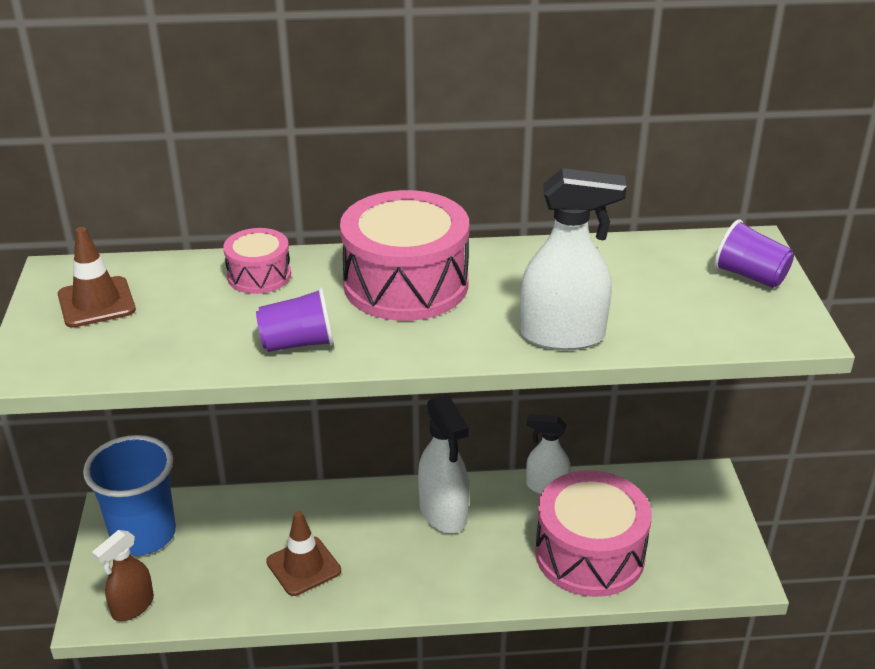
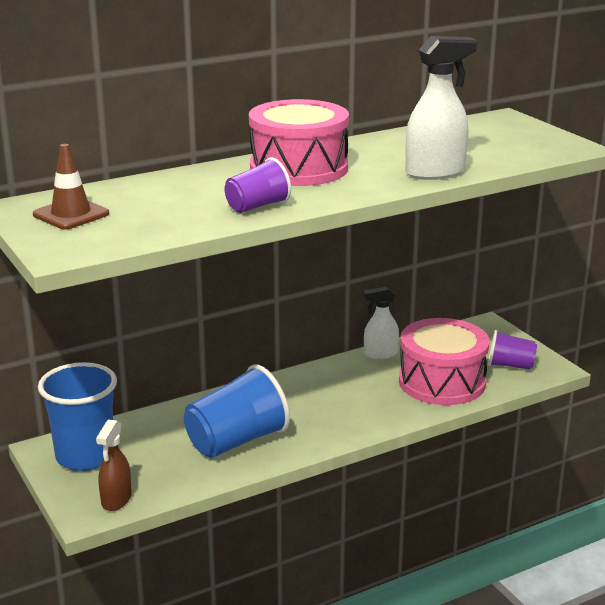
camera: 25 degrees left, 10 degrees down
(259, 275) = (183, 181): pink drum -> none
(303, 566) = (236, 441): brown traffic cone -> blue cup
(443, 513) = (318, 386): white spray bottle -> none
(750, 275) = (520, 130): purple cup -> purple cup (510, 365)

